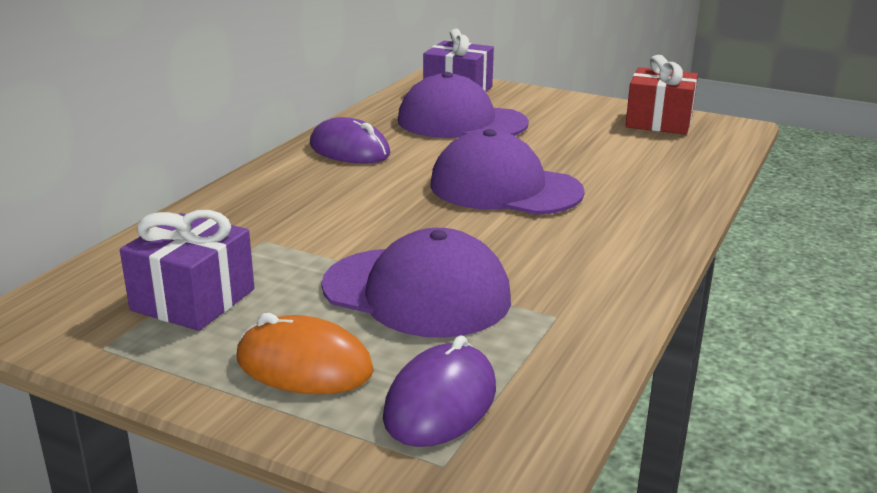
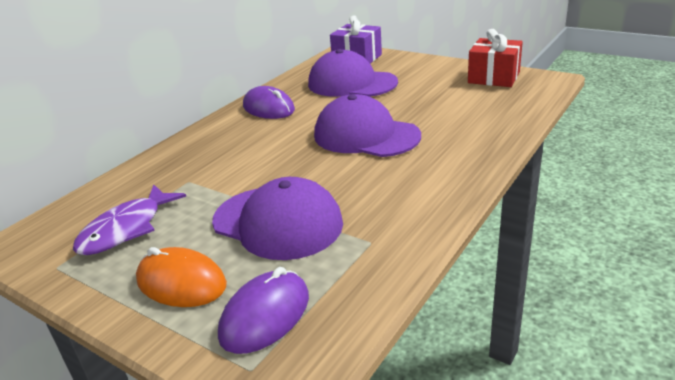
camera: 10 degrees right, 5 degrees up
(193, 300) = (126, 229): purple gift -> purple fish

